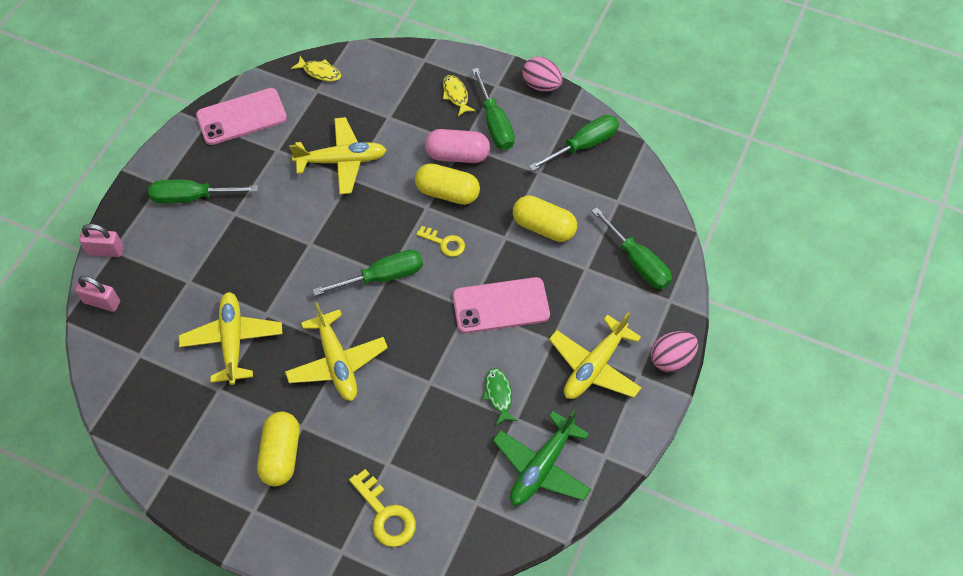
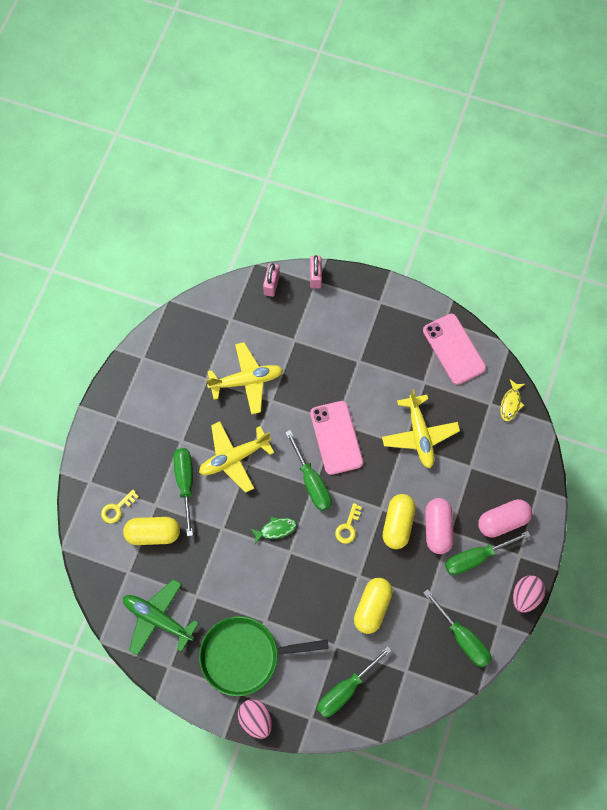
camera: 85 degrees right, 10 degrees up
(193, 197) = (370, 327): green screwdriver -> green screwdriver (185, 483)
(281, 455) = (158, 430): yellow capsule -> yellow capsule (153, 533)
(385, 514) = (117, 509): yellow key -> yellow key, size x0.67
(456, 95) = (502, 521): yellow fish -> pink capsule
(498, 395) = (215, 582): green fish -> green fish (276, 529)
(501, 306) = (293, 577): pink phone -> pink phone (336, 437)
(594, 366) = (245, 656): yellow plane -> green pan

